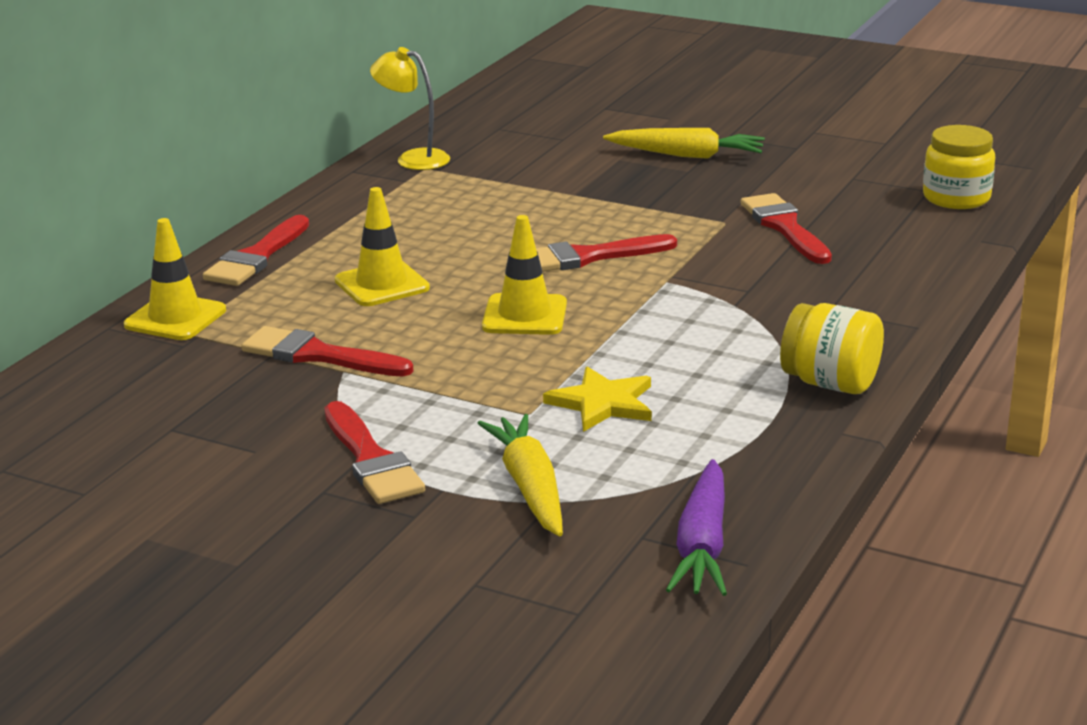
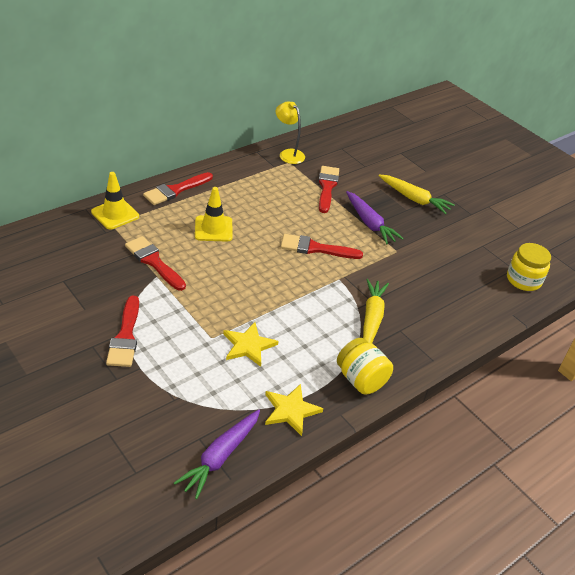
camera: 20 degrees right, 15 degrees up
(524, 315) = (258, 274): yellow traffic cone -> none
(530, 487) = (176, 384): yellow carrot -> yellow carrot (372, 318)
(645, 203) = (369, 223): none -> purple carrot
(757, 454) = (291, 410): none -> yellow star
(784, 227) = (422, 266): red brush -> red brush (327, 187)

